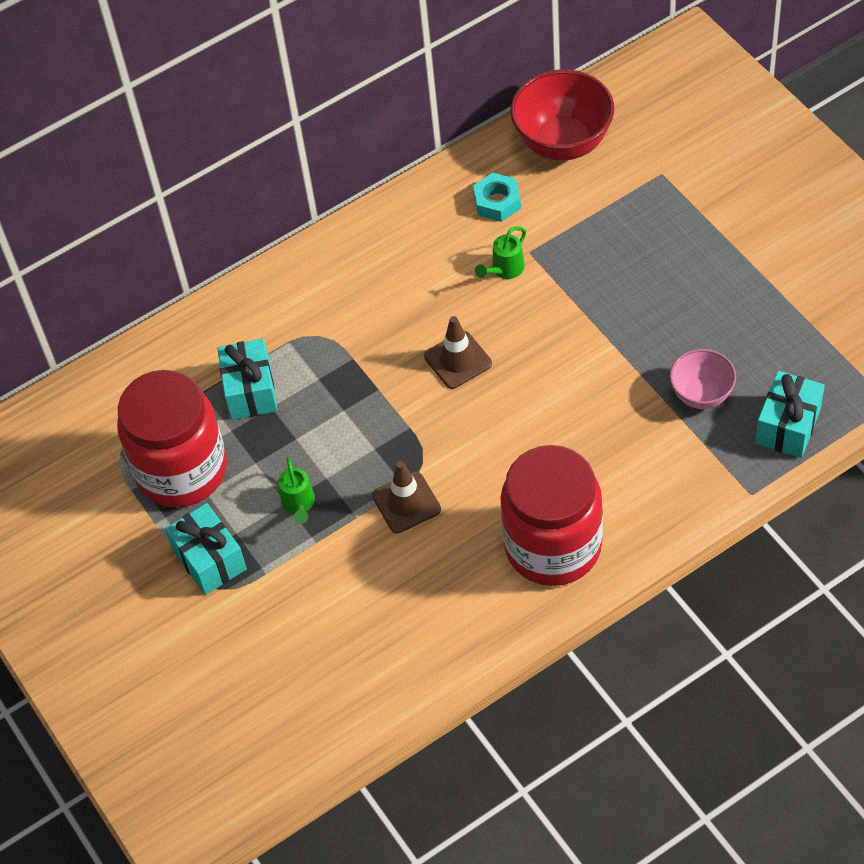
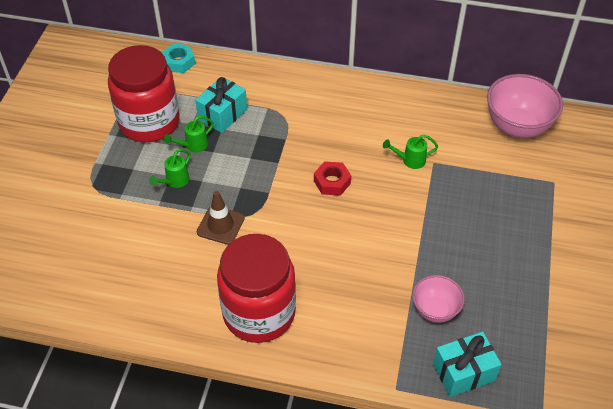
camera: 40 degrees right, 5 degrees down
(209, 560) = (107, 170): turquoise gift -> none
(265, 451) = (193, 145): none -> green watering can
(458, 360) = (332, 182): brown traffic cone -> red nut
(497, 202) = (447, 127): turquoise nut -> turquoise nut (179, 62)
(563, 143) = (517, 126): red bowl -> pink bowl

